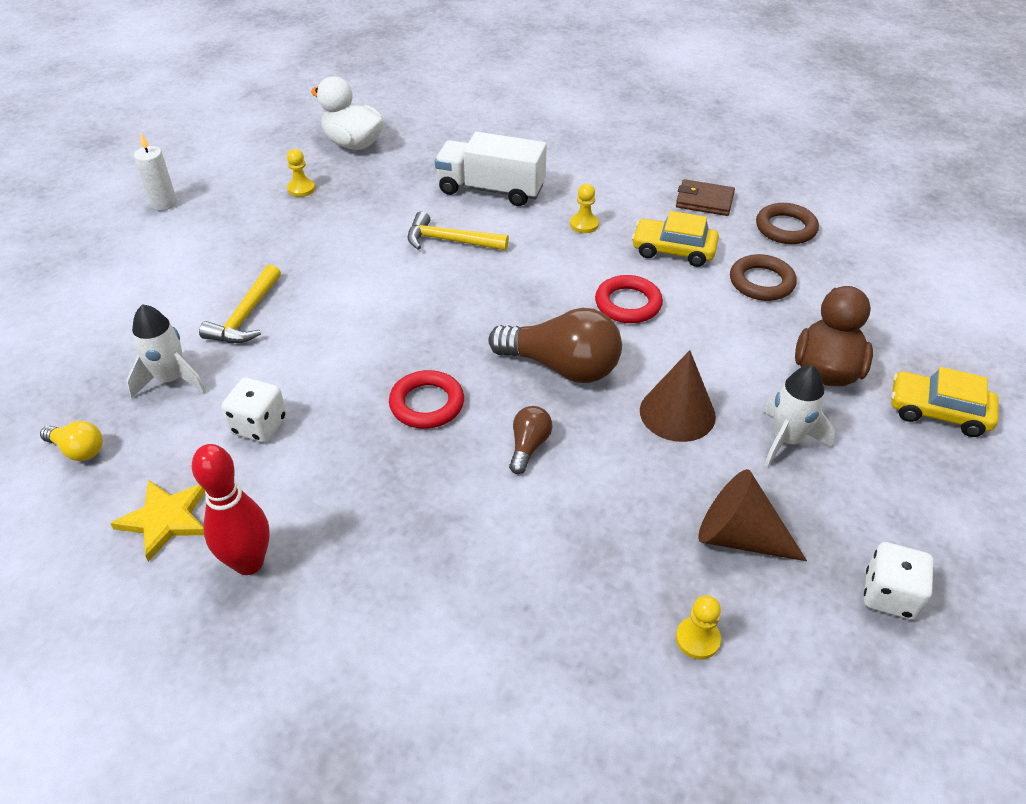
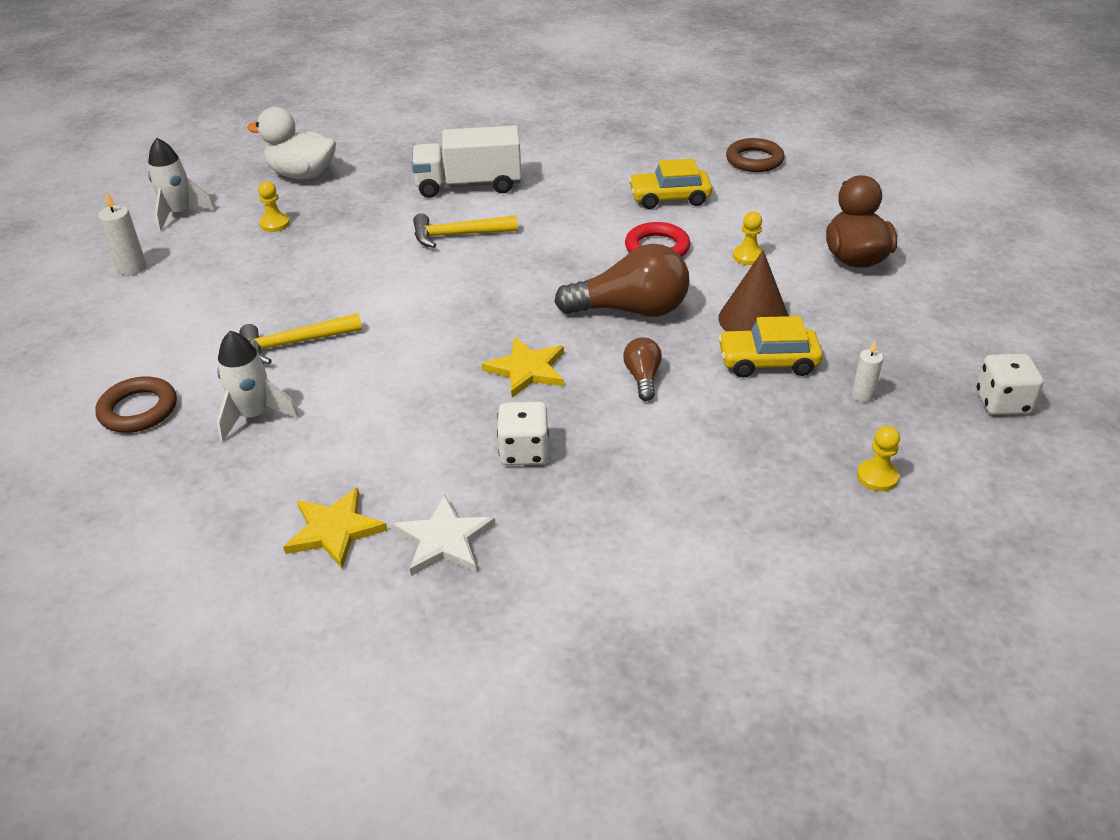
camera: 20 degrees left, 5 degrees down
(78, 450) = (197, 500): yellow light bulb -> none
(246, 316) = (294, 343): yellow hammer -> yellow hammer turned 75 degrees clockwise
(249, 563) = (444, 540): red bowling pin -> white star
(259, 425) = (375, 429): white dice -> white dice (524, 451)
(427, 404) = (527, 370): red ring -> yellow star
(584, 224) = (576, 195): yellow pawn -> yellow pawn (748, 256)
(704, 201) = (671, 154): brown wallet -> none
(739, 536) = (862, 395): brown cone -> white candle
(761, 282) = (760, 205): brown ring -> brown ring (138, 410)
(786, 440) = (856, 316): white rocket -> white rocket (179, 214)
(938, 412) = (959, 266): yellow car -> yellow car (768, 362)

